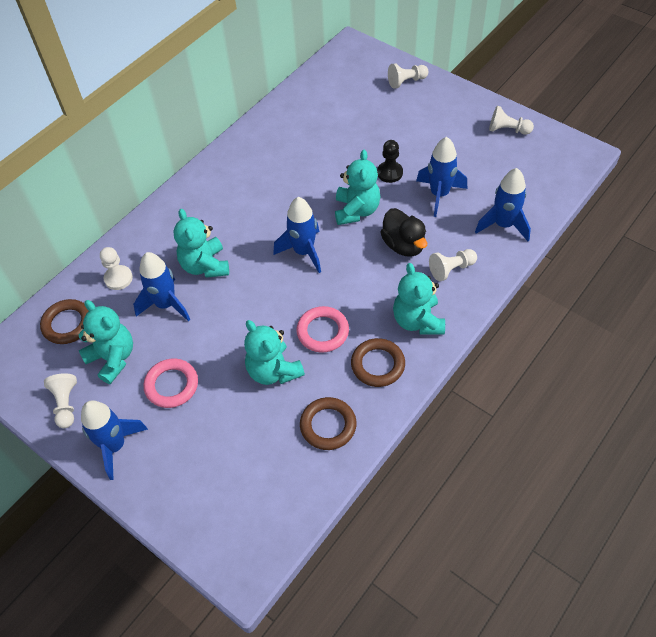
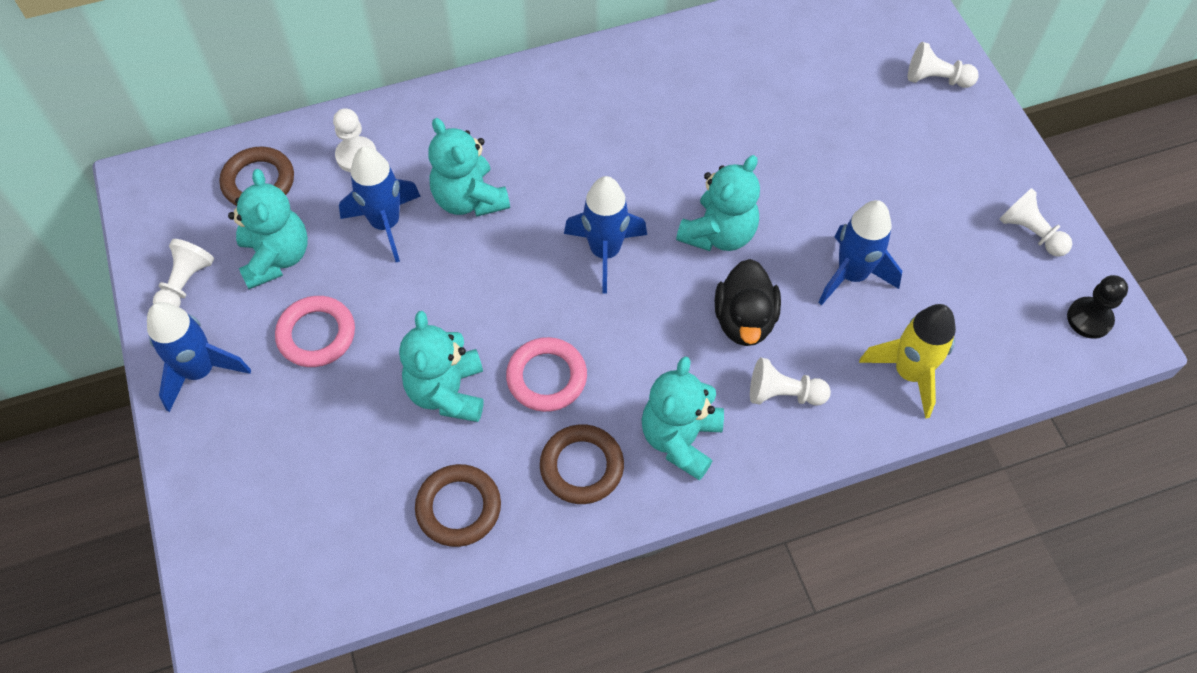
camera: 30 degrees right, 5 degrees up
(205, 266) = (469, 199): turquoise teddy bear -> turquoise teddy bear turned 45 degrees counterclockwise
(389, 173) = (806, 204): black pawn -> black pawn (1089, 319)
(503, 225) = (909, 373): blue rocket -> yellow rocket

